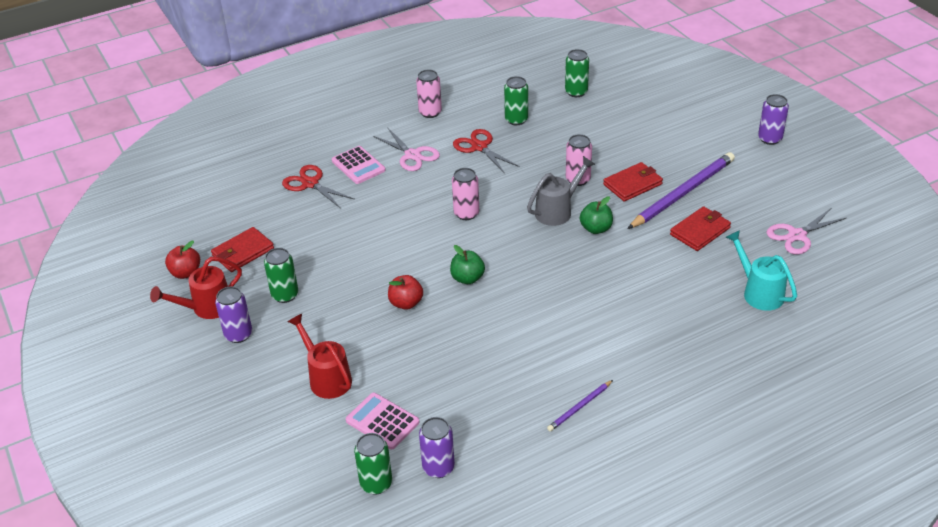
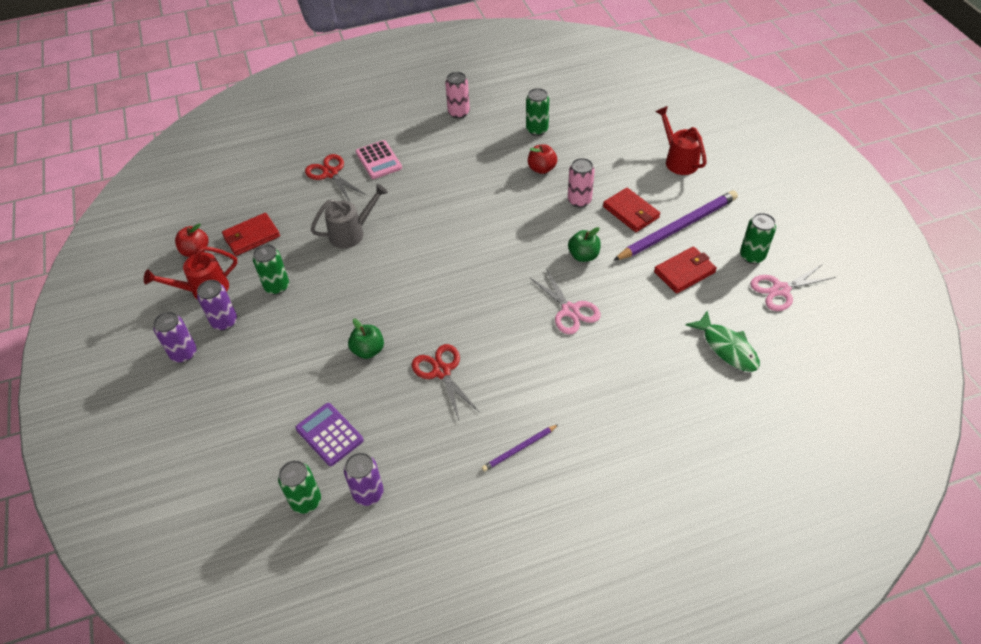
camera: 10 degrees right, 10 degrees up
(326, 378) = (291, 379): red watering can -> red watering can (678, 160)
(382, 421) = (329, 434): pink calculator -> purple calculator
(406, 303) = (384, 311): red apple -> red apple (542, 169)
(412, 155) = (431, 155): pink scissors -> pink scissors (570, 311)
(466, 213) = (465, 223): pink can -> none
(467, 278) = (448, 292): green apple -> green apple (368, 350)
(479, 147) = (495, 154): red scissors -> red scissors (441, 371)
(557, 211) = (552, 231): grey watering can -> grey watering can (352, 233)
(576, 92) = (601, 107): green can -> green can (752, 256)
(632, 184) = (631, 212): red wallet -> red wallet turned 75 degrees clockwise
(758, 292) = (727, 347): turquoise watering can -> green fish
(769, 139) = (778, 179): purple can -> purple can (184, 353)

